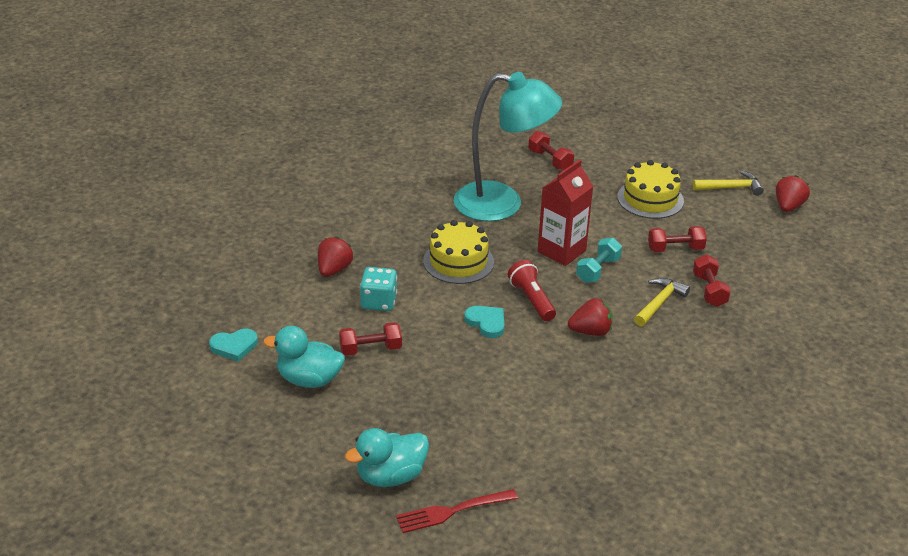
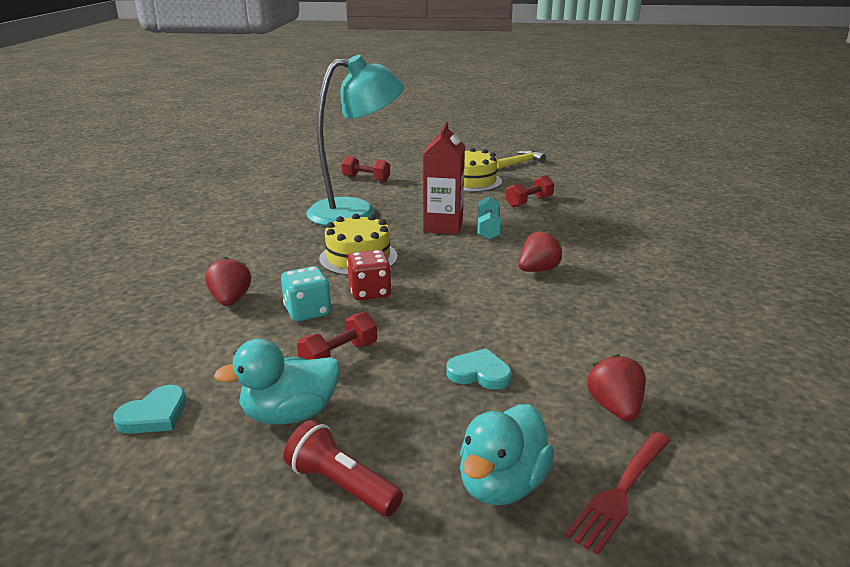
camera: 30 degrees left, 10 degrees down
(437, 301) = (369, 292): none -> red dice
(486, 323) = (437, 293): turquoise heart -> turquoise heart (479, 373)
(532, 300) = (458, 264): red flashlight -> red flashlight (341, 485)
(659, 303) = (564, 235): yellow hammer -> none
(709, 290) = (588, 217): red dumbbell -> none
(788, 206) = (570, 163): red strawberry -> red strawberry (615, 408)

